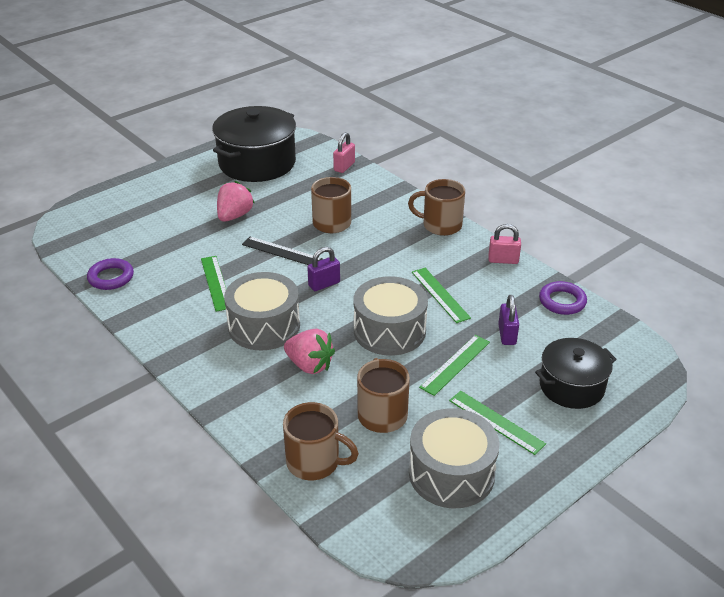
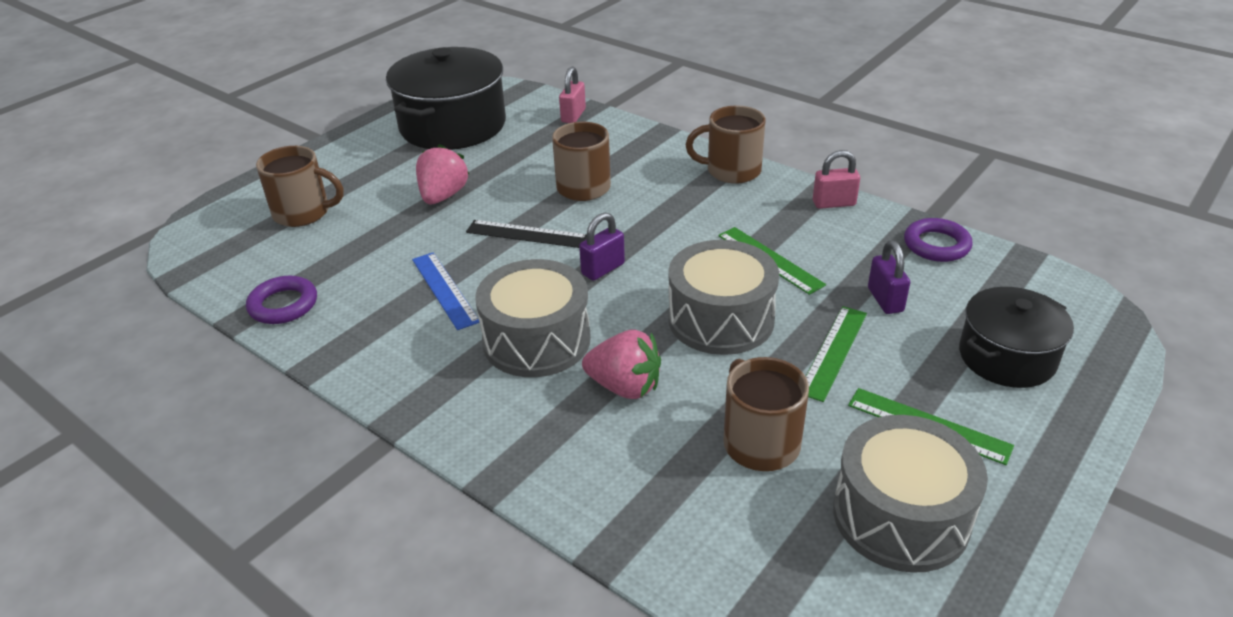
camera: 10 degrees left, 0 degrees up
(215, 283) = (444, 290): green ruler -> blue ruler
(315, 462) = (688, 536): brown mug -> brown mug (303, 213)

